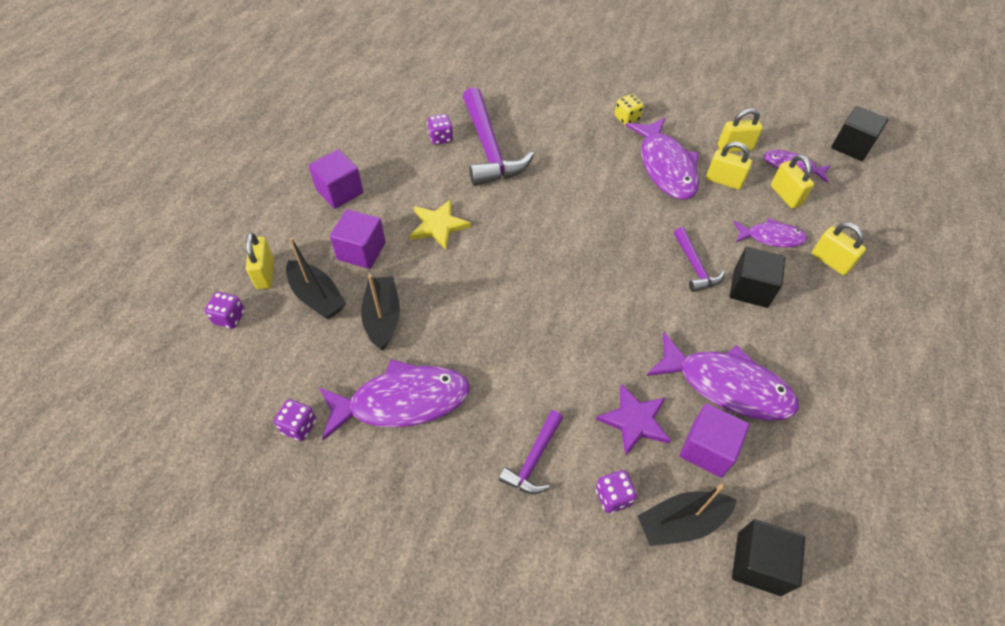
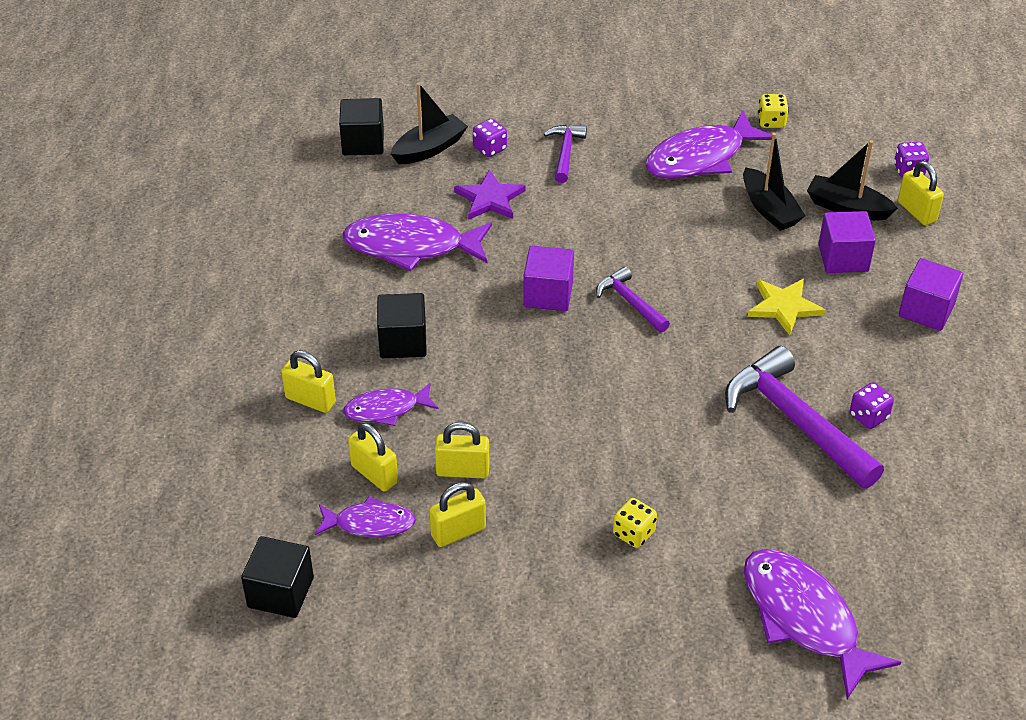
camera: 160 degrees right, 10 degrees down
(299, 426) = (771, 122): purple dice -> yellow dice
(665, 167) = (548, 468): purple fish -> purple fish (804, 618)
(694, 266) = (472, 348): purple hammer -> purple hammer (630, 302)
(707, 449) = (419, 197): purple cube -> purple cube (548, 294)

